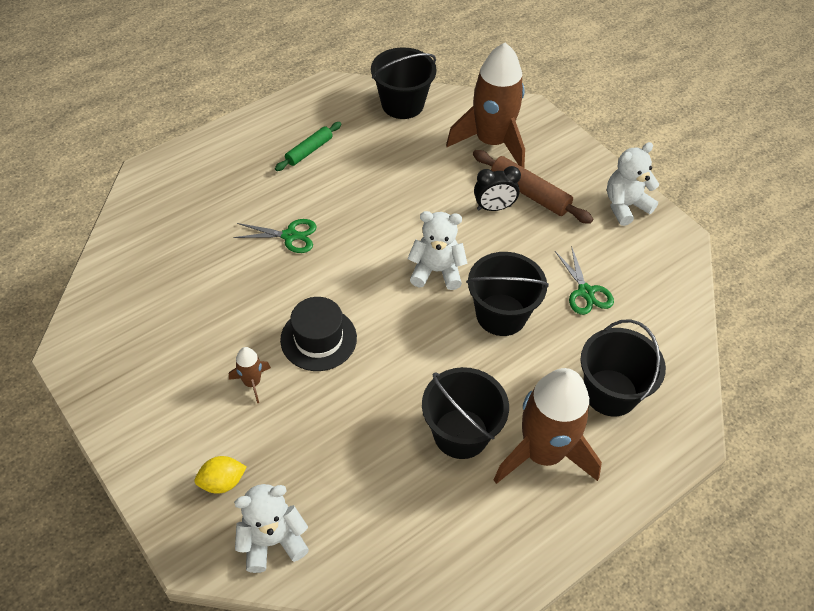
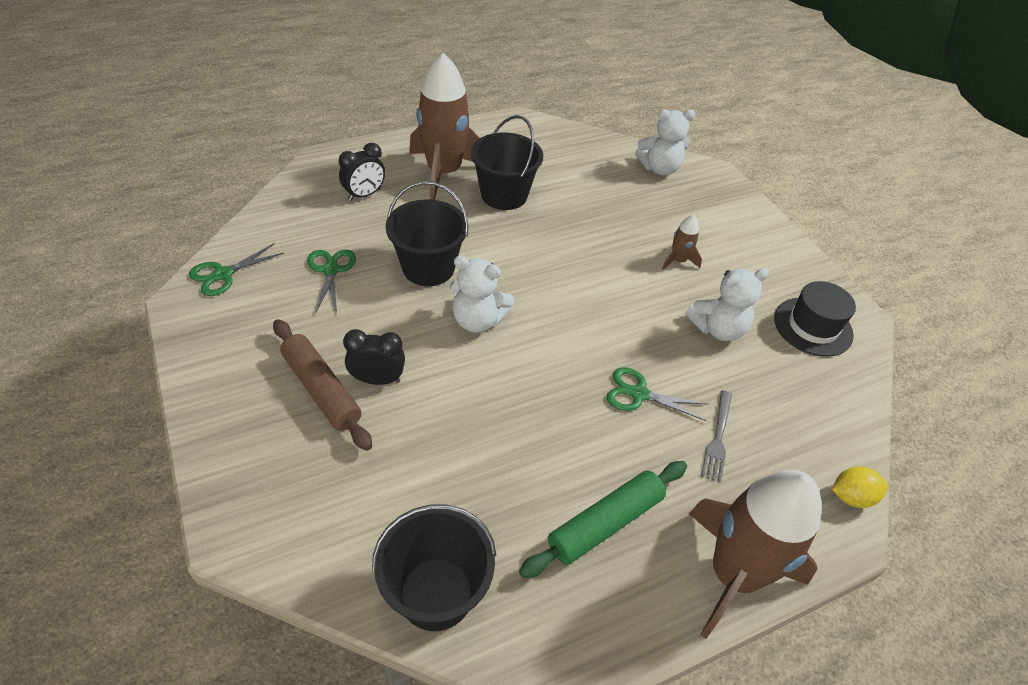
camera: 170 degrees left, 5 degrees down
(222, 482) = (698, 204): yellow lemon -> yellow lemon (851, 496)
(228, 215) = (718, 438): none -> grey fork
(309, 151) = (605, 523): green rolling pin -> green rolling pin, size x1.54
(318, 339) = (614, 282): black hat -> black hat (813, 326)
(491, 142) = (327, 482): brown rocket -> brown rocket (733, 574)
(610, 392) = (364, 195): black bucket -> black clock
(625, 206) = (214, 349): white teddy bear -> white teddy bear (718, 329)
(671, 267) = (223, 274): none -> green scissors

